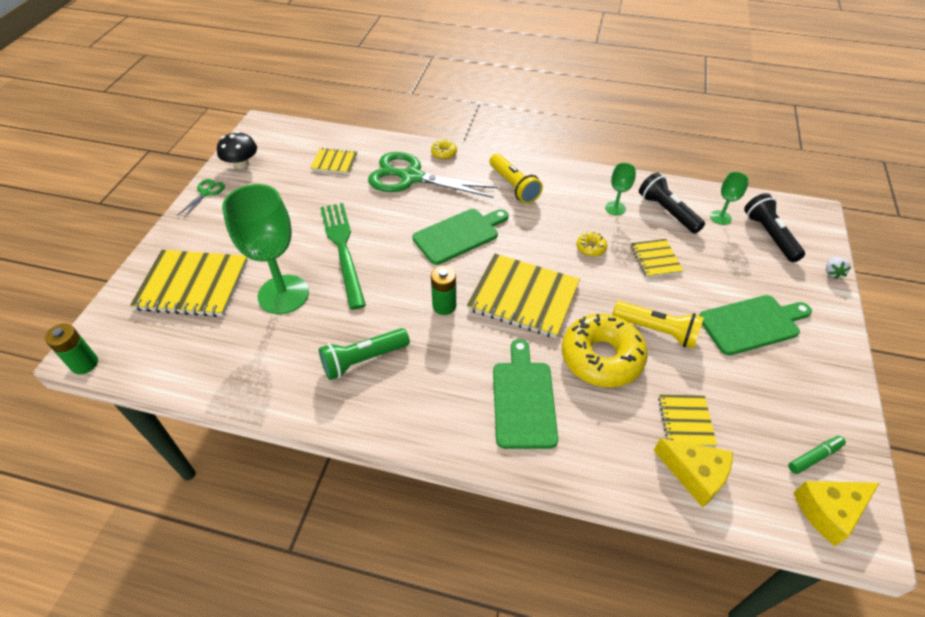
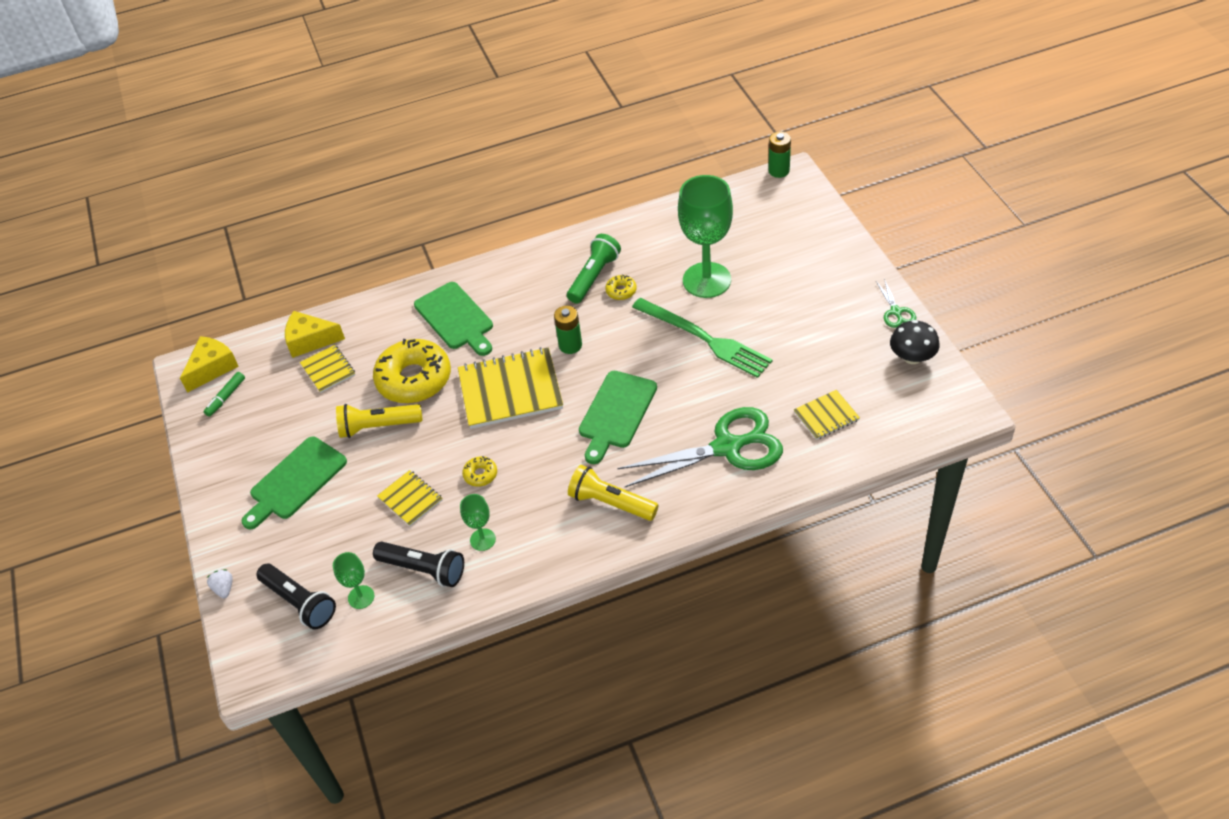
camera: 150 degrees right, 0 degrees up
(192, 285) = (785, 246): yellow notebook -> none
(444, 153) = (727, 501): yellow donut -> yellow donut (621, 291)

